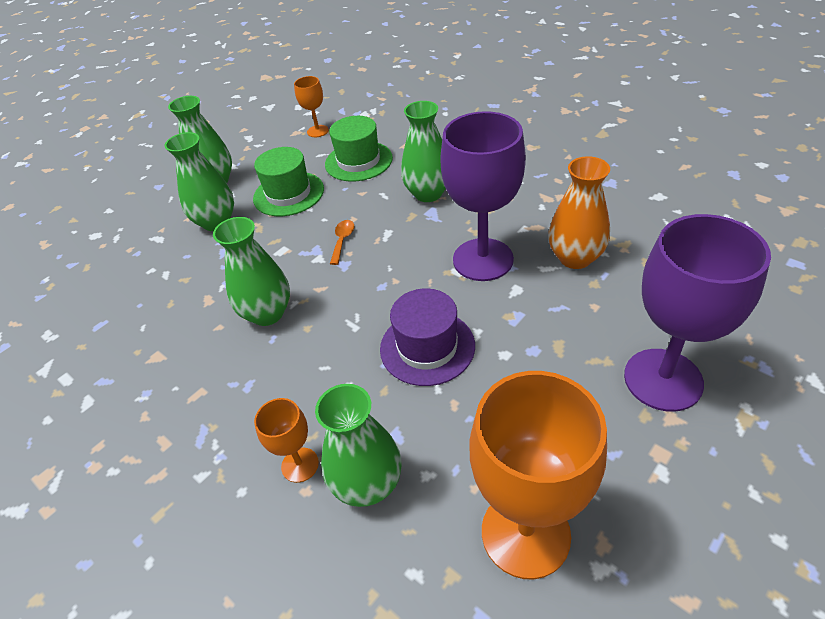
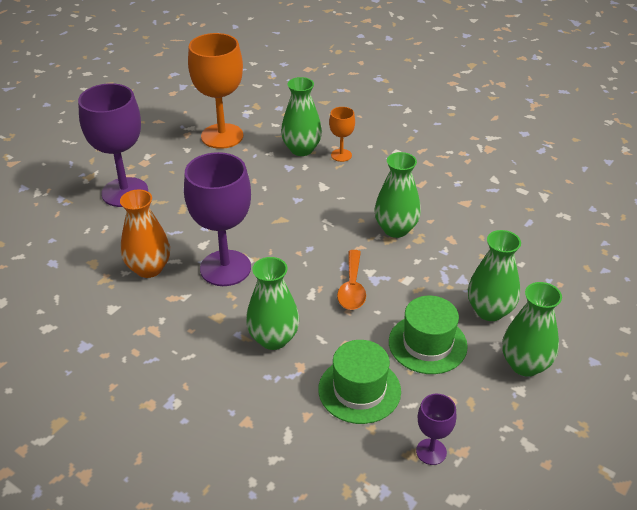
camera: 170 degrees right, 5 degrees down
(318, 131) = (431, 451): orange goblet -> purple goblet
(342, 240) = (352, 288): orange spoon -> orange spoon, size x1.57
(427, 347) = (271, 208): purple hat -> none

